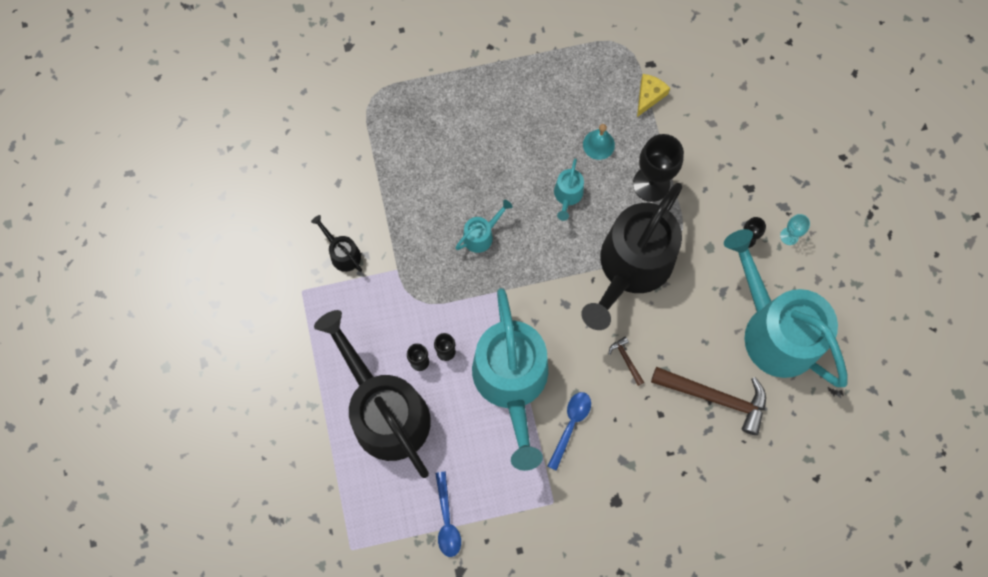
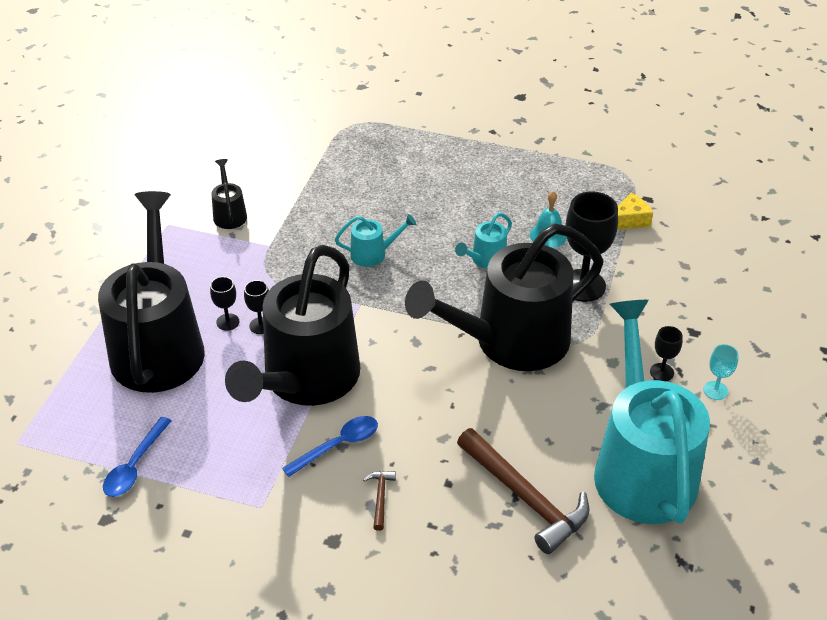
camera: 30 degrees right, 30 degrees down
(511, 382) = (306, 379): turquoise watering can -> black watering can
(626, 360) = (445, 416): brown hammer -> brown hammer (380, 497)

